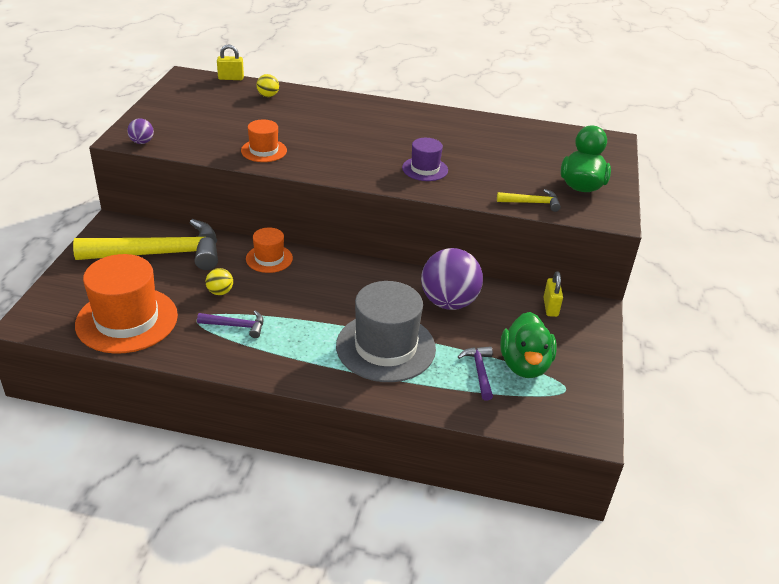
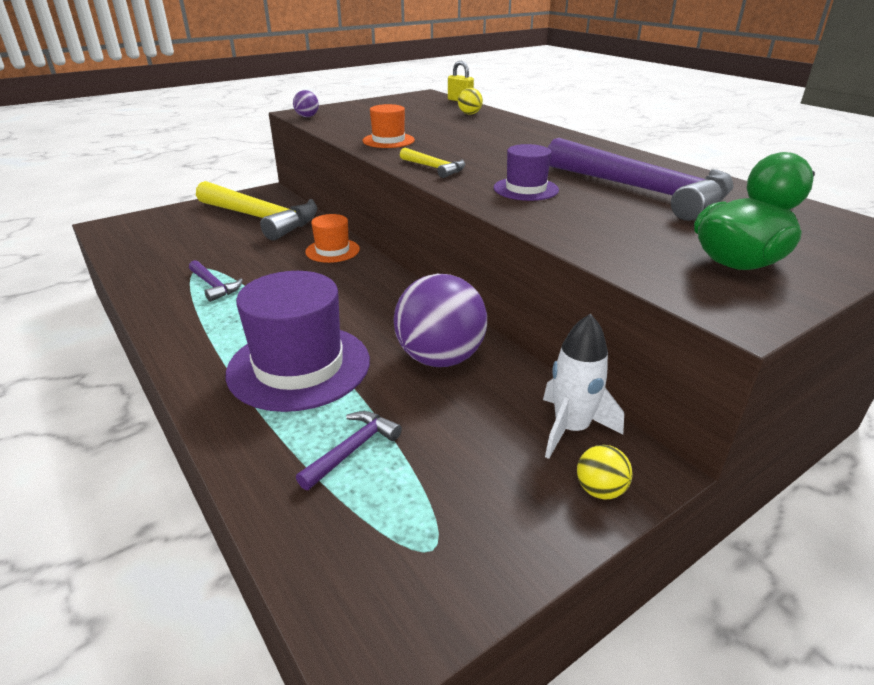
camera: 45 degrees right, 5 degrees down
(127, 320) = (156, 249): orange hat -> none
(220, 292) = (251, 258): yellow ball -> yellow ball (600, 490)
(385, 347) = (299, 366): grey hat -> purple hat
(483, 146) = (642, 191): none -> purple hammer
(524, 365) = (422, 478): green duck -> none
(532, 203) = (617, 254): yellow hammer -> yellow hammer (434, 168)
(550, 307) = (571, 429): yellow padlock -> white rocket

